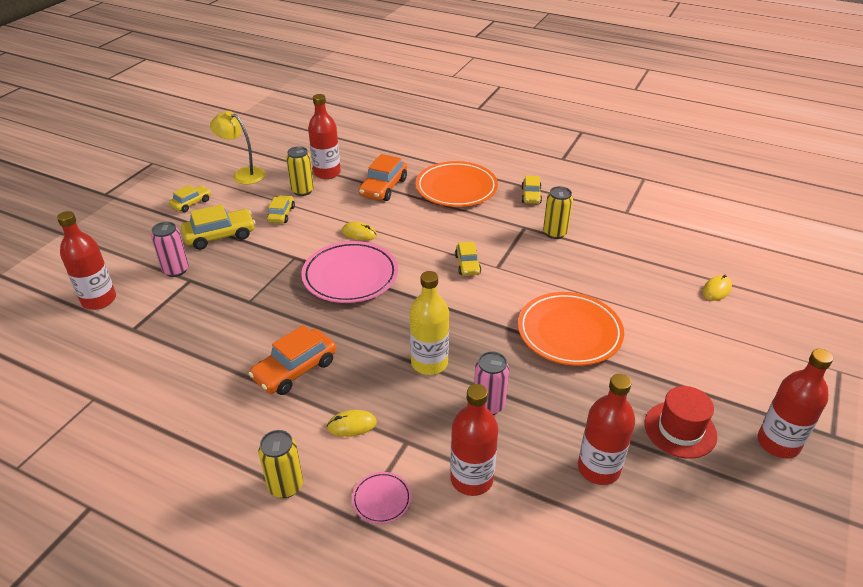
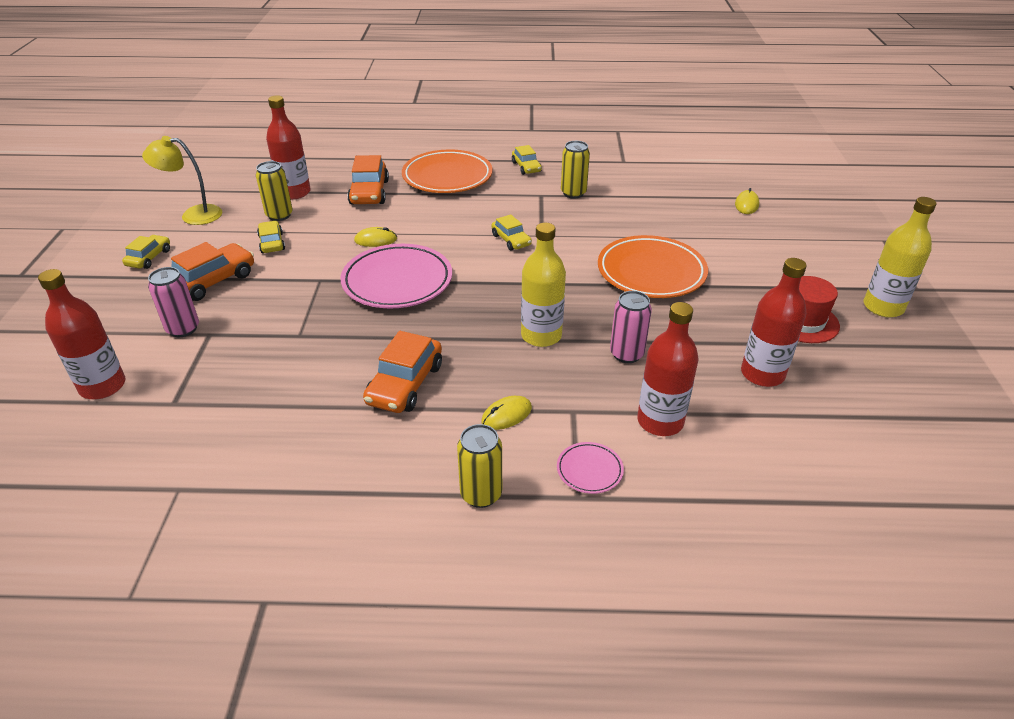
camera: 25 degrees left, 0 degrees up
(220, 236) = (212, 281): yellow car -> orange car
(778, 443) = (883, 307): red bottle -> yellow bottle

